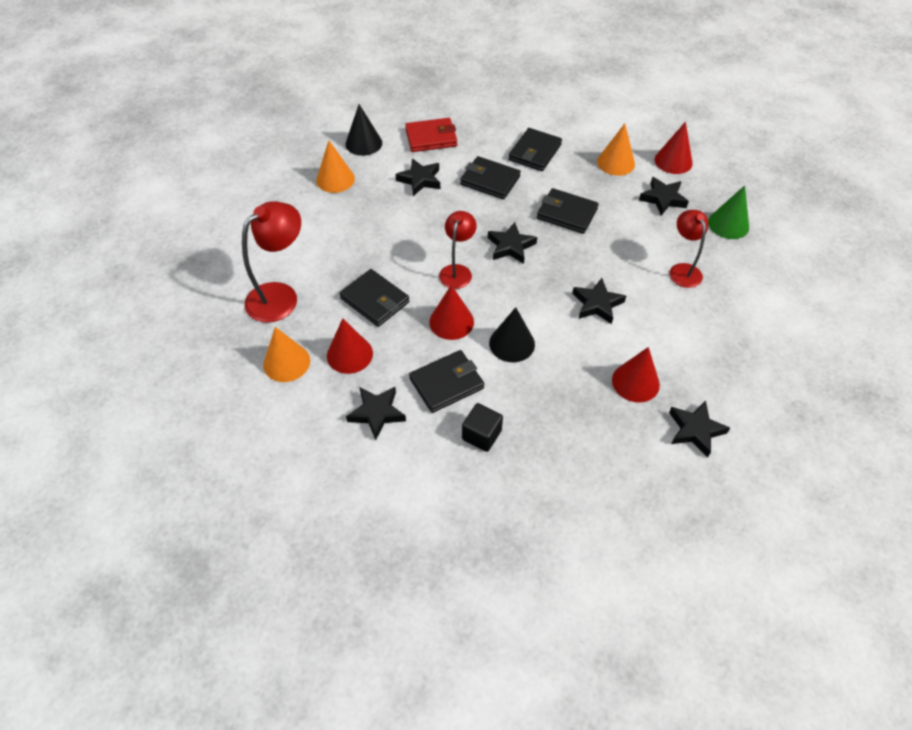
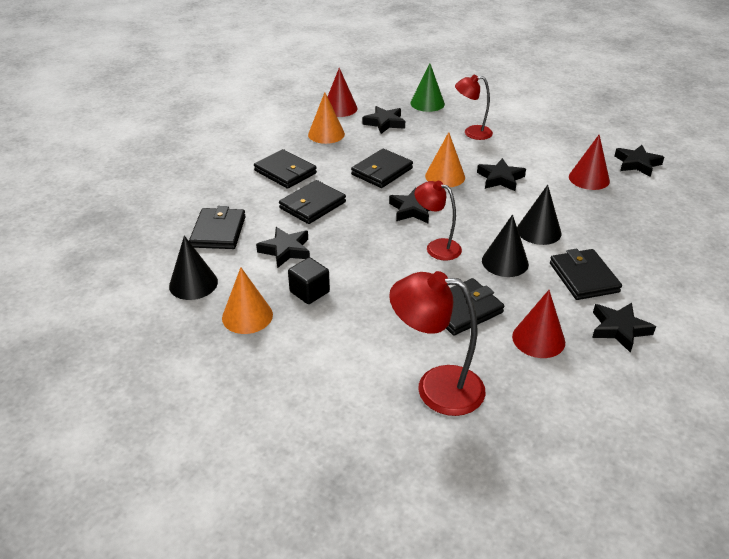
camera: 75 degrees left, 15 degrees down
(280, 296) = (436, 387): red lamp -> red lamp turned 45 degrees counterclockwise
(286, 362) = (544, 392): orange cone -> orange cone (445, 176)
(431, 138) = (218, 232): red wallet -> black wallet
(451, 322) = (505, 262): red cone -> black cone
(481, 435) = (644, 266): black cube -> black cube (309, 292)

